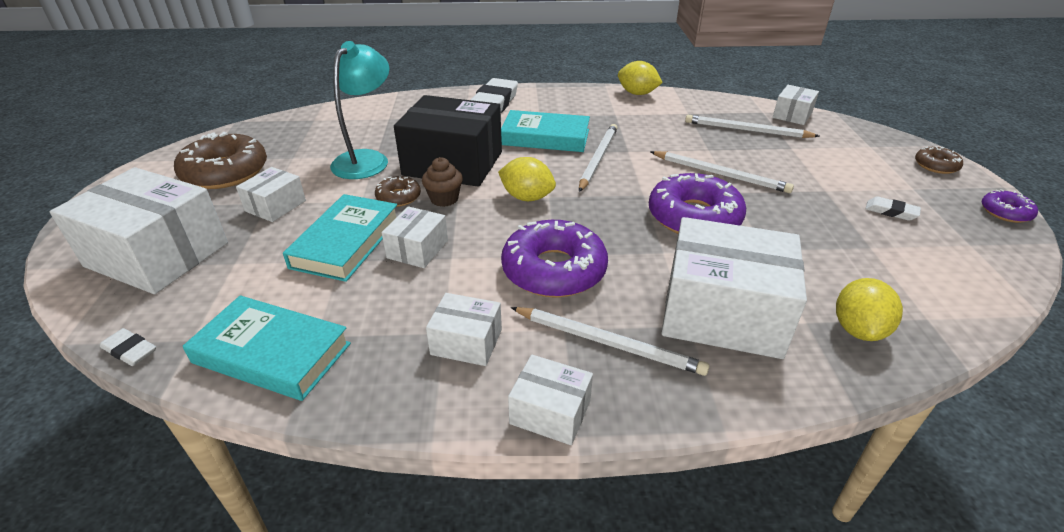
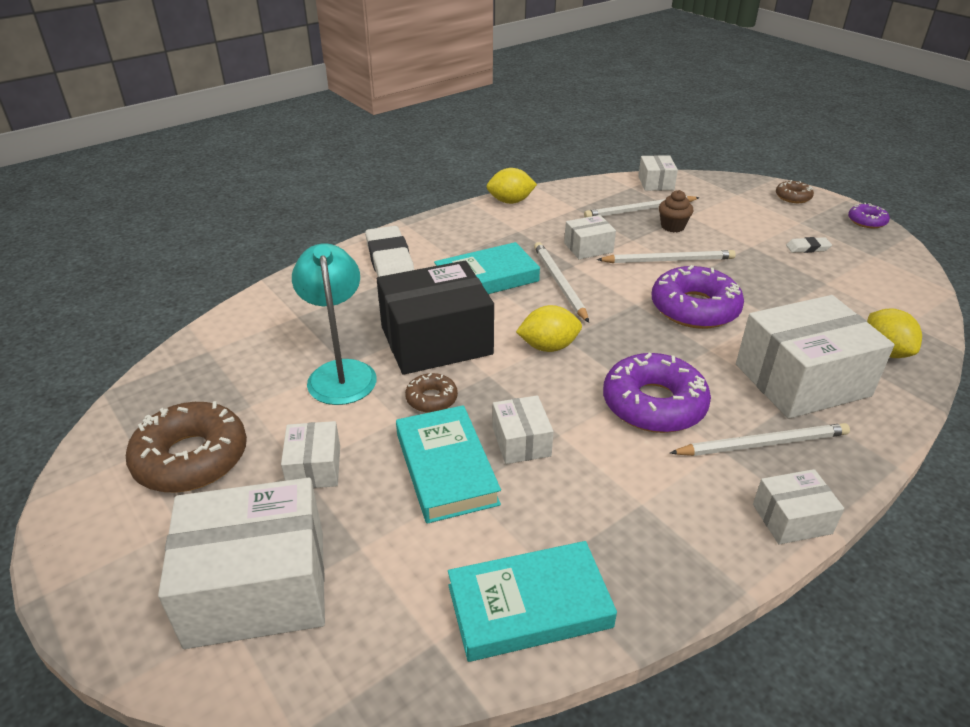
camera: 35 degrees left, 0 degrees up
(130, 350) = (387, 691): white eraser -> none
(444, 199) = (478, 381): brown cupcake -> brown cupcake (672, 226)
(466, 342) = (669, 501): white box -> white box (588, 248)

